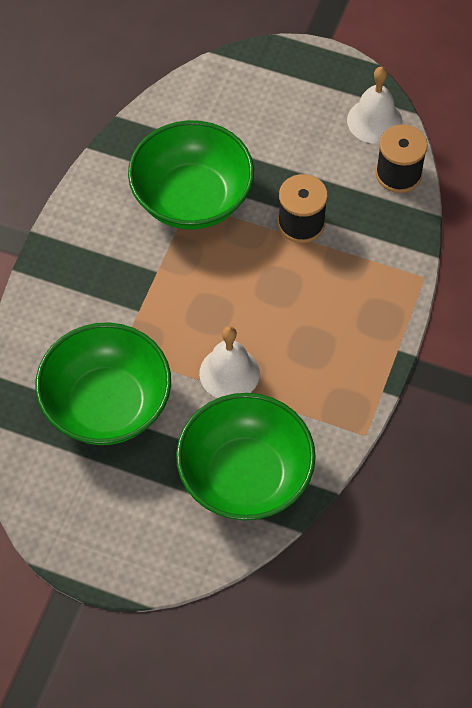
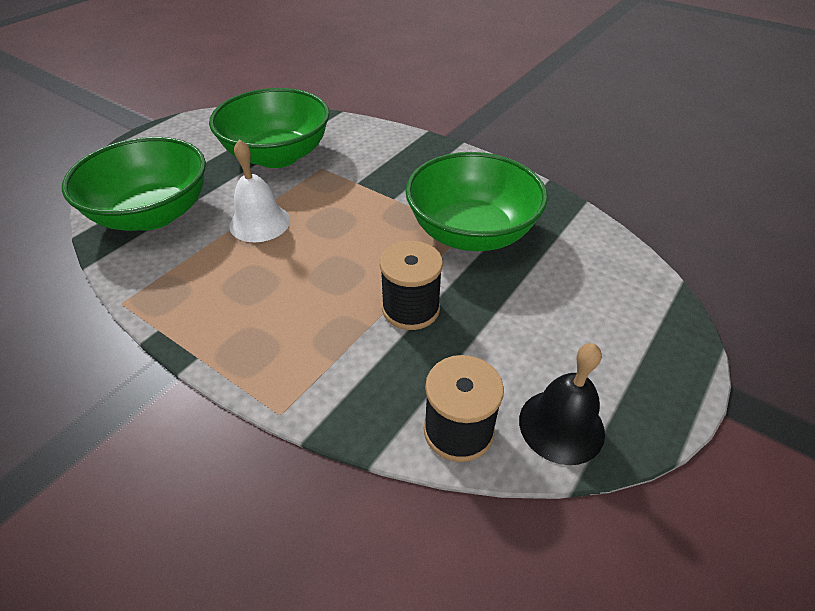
camera: 105 degrees right, 15 degrees down
(374, 121) = (561, 426): white bell -> black bell

